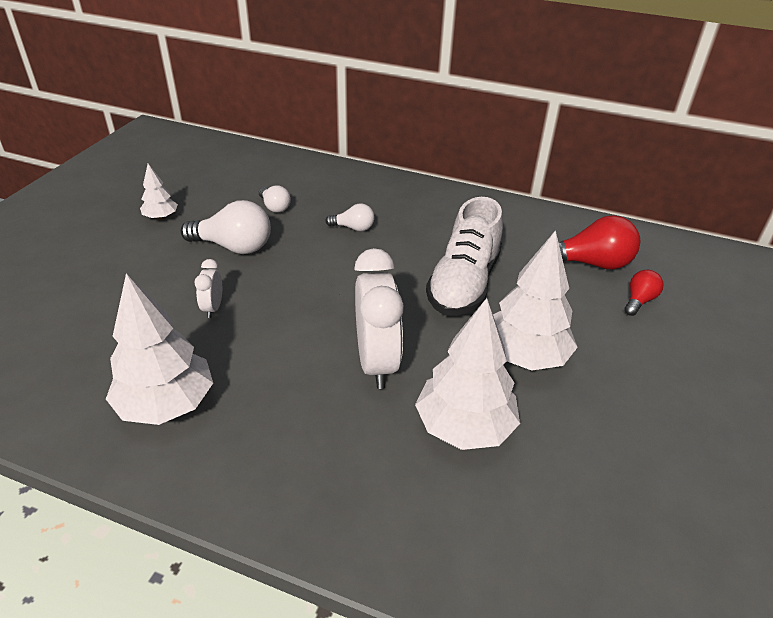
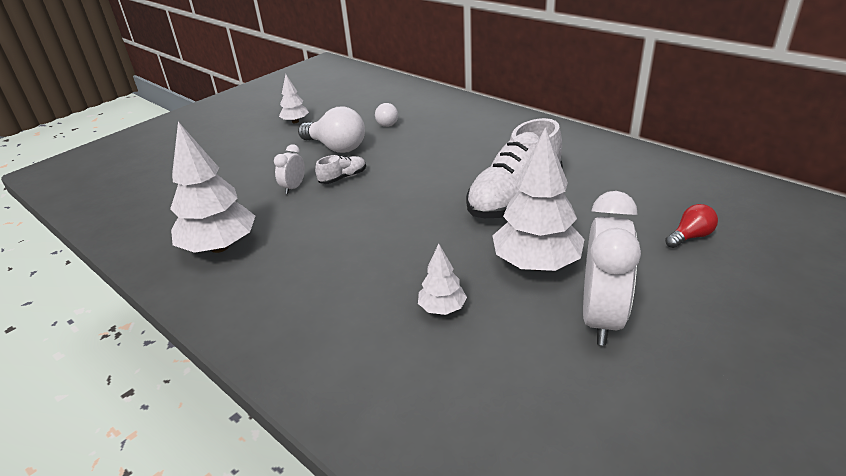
camera: 25 degrees right, 5 degrees down
(266, 286) = (343, 178): none -> white shoe
(353, 228) = (442, 144): white light bulb -> none
(376, 362) = (397, 246): white clock -> white clock (601, 317)
(464, 427) = (442, 308): white tree -> white tree, size x0.51
(591, 263) = (657, 198): red light bulb -> none

